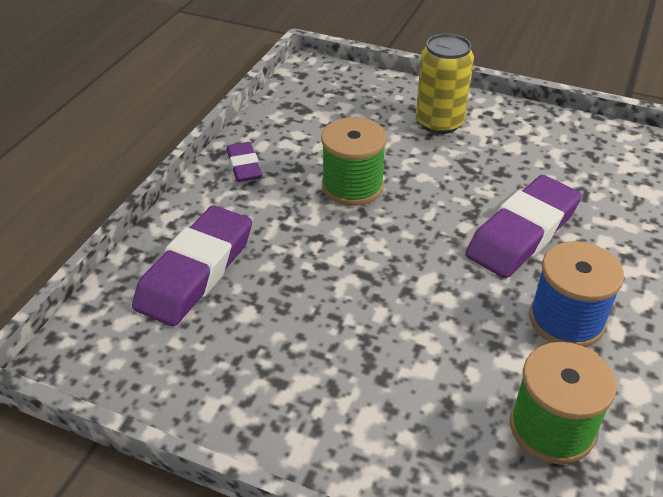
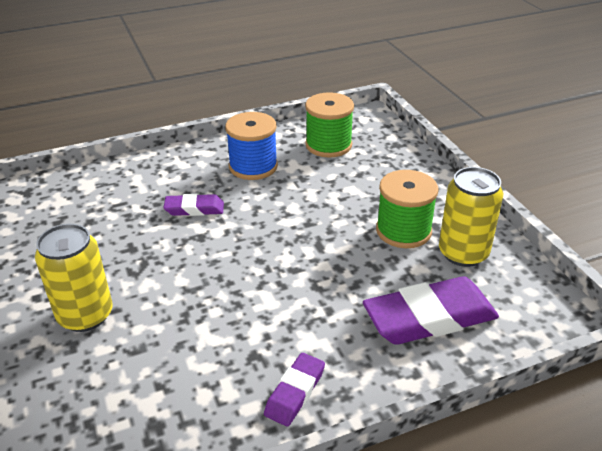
camera: 135 degrees left, 5 degrees down
(218, 363) = (463, 253): none -> yellow can
(352, 186) = (239, 307): green spool -> green spool (403, 231)
(522, 233) = (194, 209): purple eraser -> purple eraser, size x0.53

